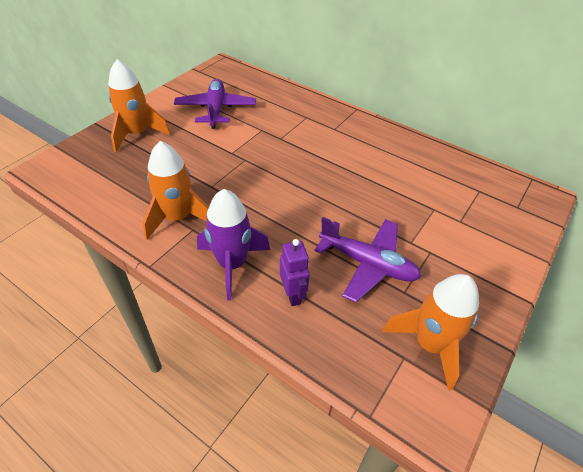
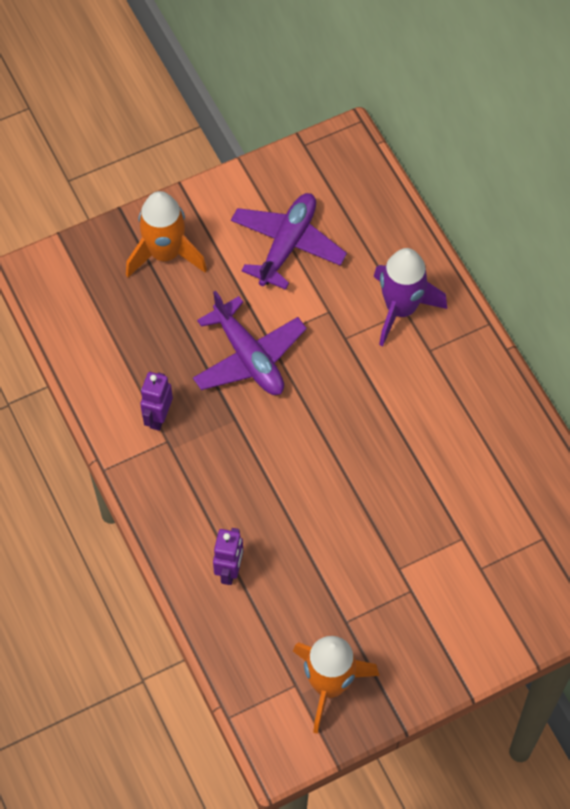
camera: 30 degrees right, 15 degrees up
(178, 218) = (158, 417): orange rocket -> purple robot
(232, 264) = (187, 506): purple rocket -> purple rocket (401, 309)
(367, 264) = (330, 572): purple plane -> purple plane (248, 357)

